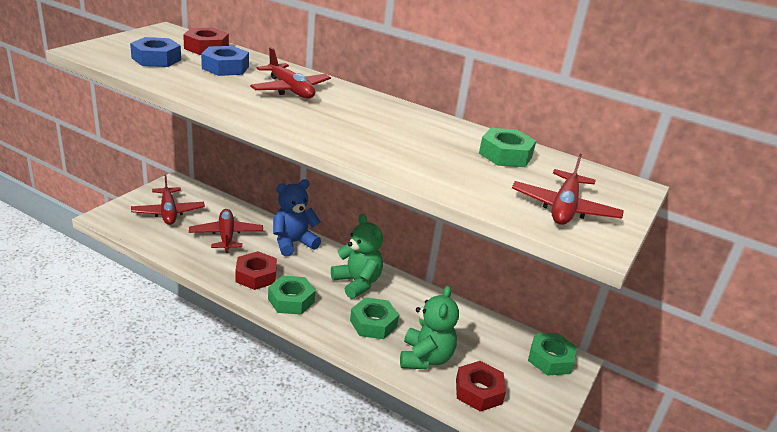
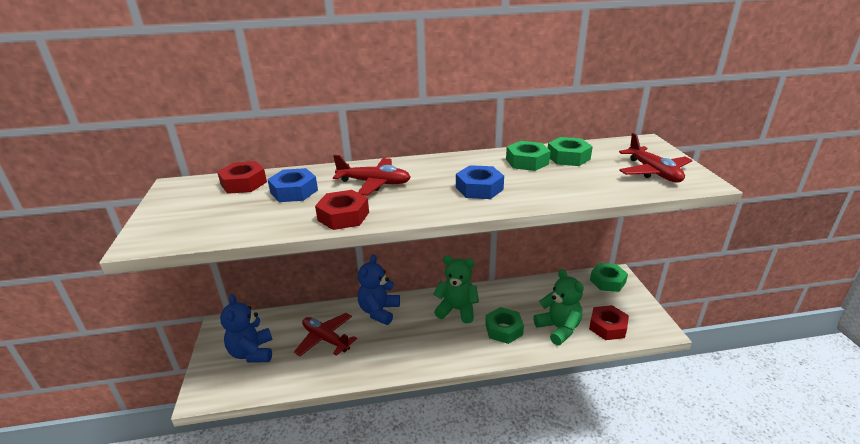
camera: 35 degrees left, 0 degrees up
(156, 59) = (225, 214): blue nut -> blue nut (479, 188)
(168, 212) = (252, 353): red plane -> blue teddy bear
(256, 276) = (390, 353): red nut -> red nut (343, 216)
(291, 300) = (437, 352): green nut -> green nut (527, 161)

